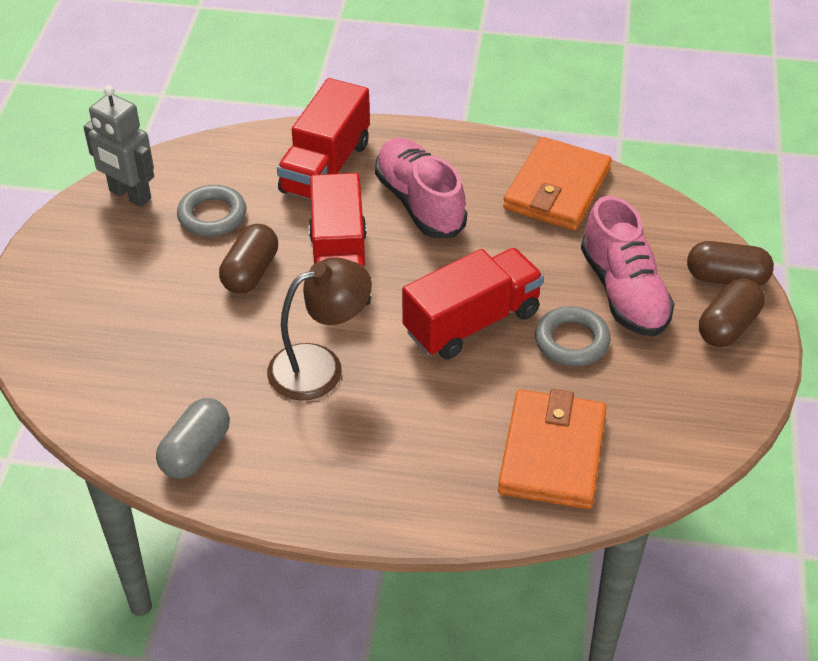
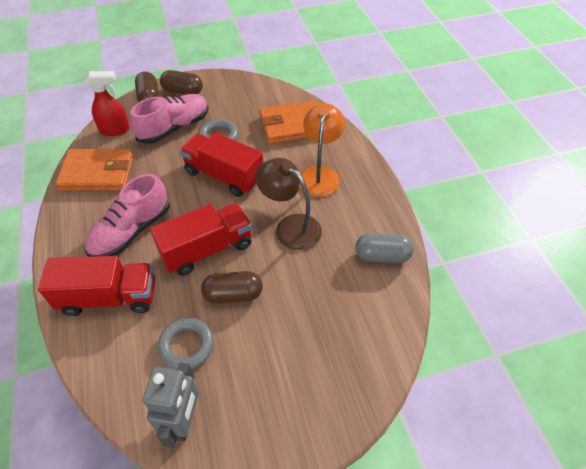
camera: 115 degrees left, 5 degrees up
(405, 443) = (319, 174): none -> orange lamp
(652, 223) = (115, 130): none -> red spray bottle

